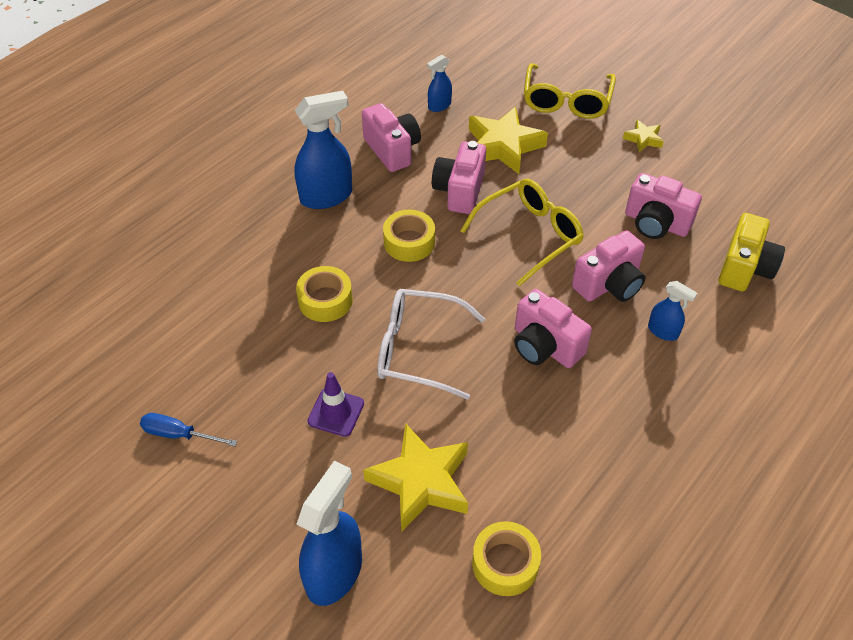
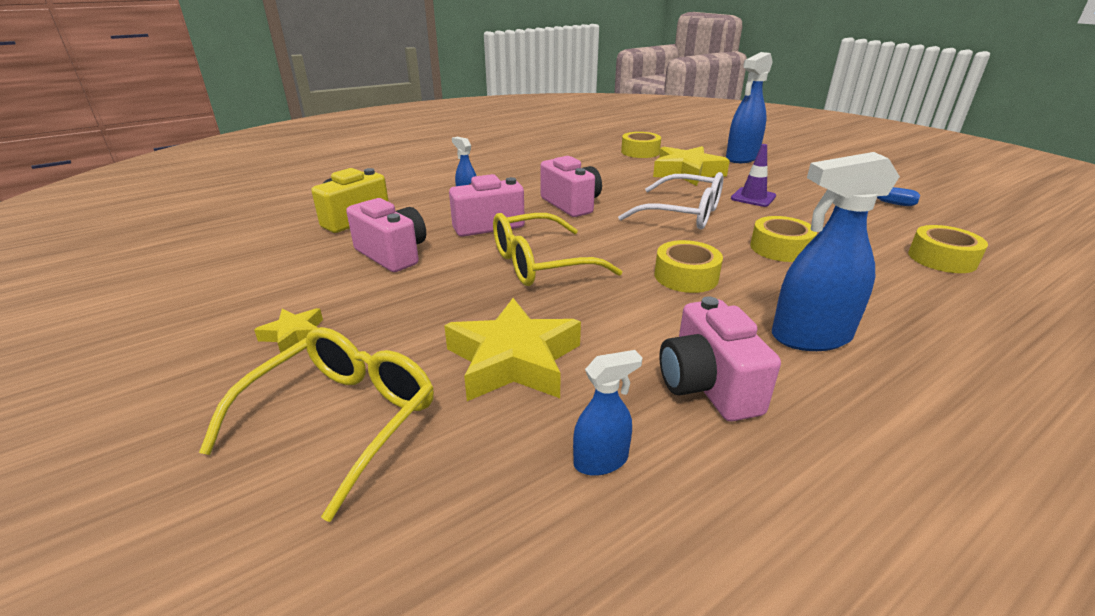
camera: 165 degrees left, 20 degrees down
(182, 312) = (942, 259): none -> yellow tape
(459, 191) = (607, 314): pink camera -> none

